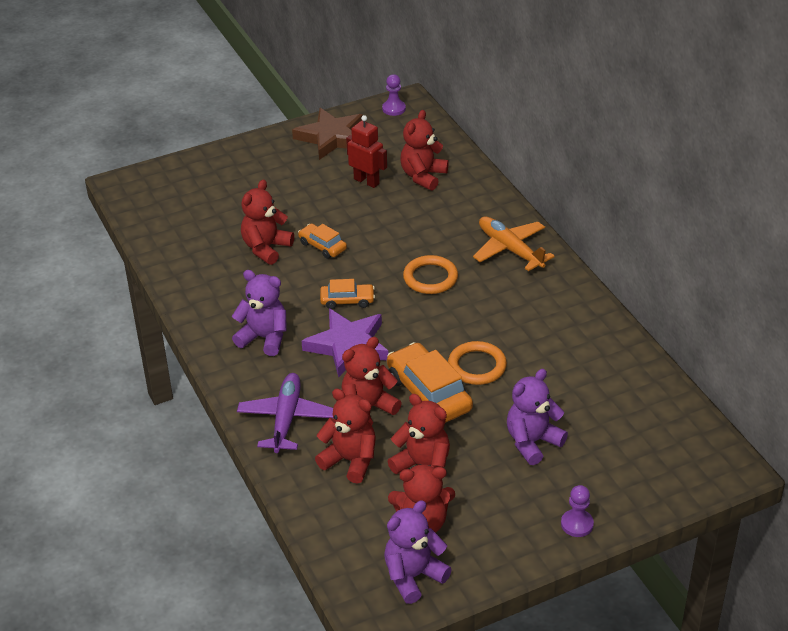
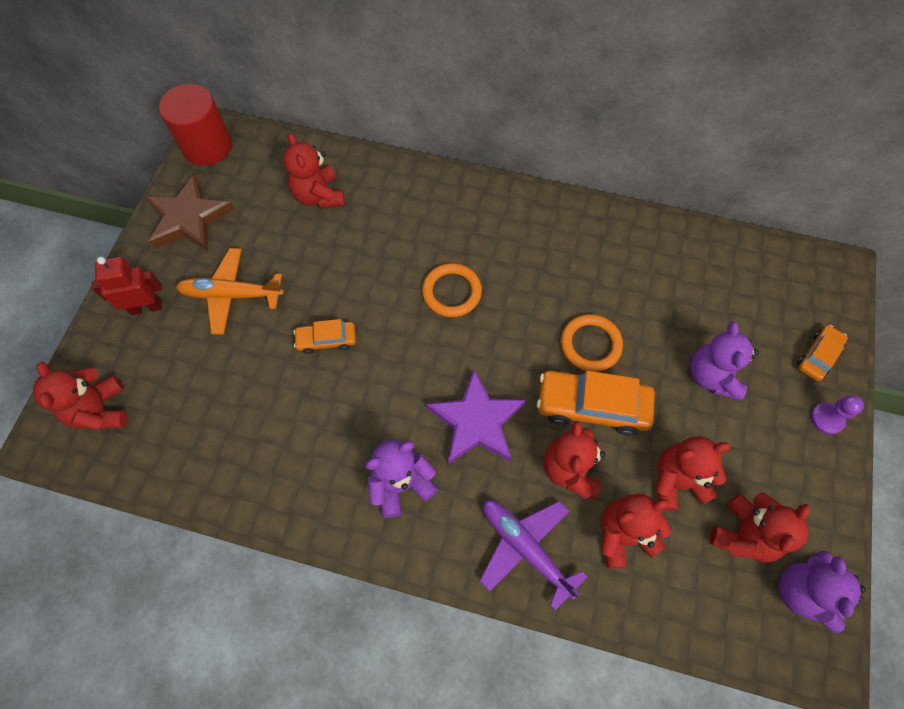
camera: 50 degrees left, 25 degrees up
(266, 248) = (280, 387): red teddy bear -> red teddy bear (100, 410)
(347, 301) = (418, 377): orange car -> orange car (818, 356)
(366, 181) = (278, 240): red robot -> red robot (146, 307)
(394, 109) = (207, 146): purple pawn -> red cylinder
(510, 250) = (474, 211): orange plane -> orange plane (232, 295)

